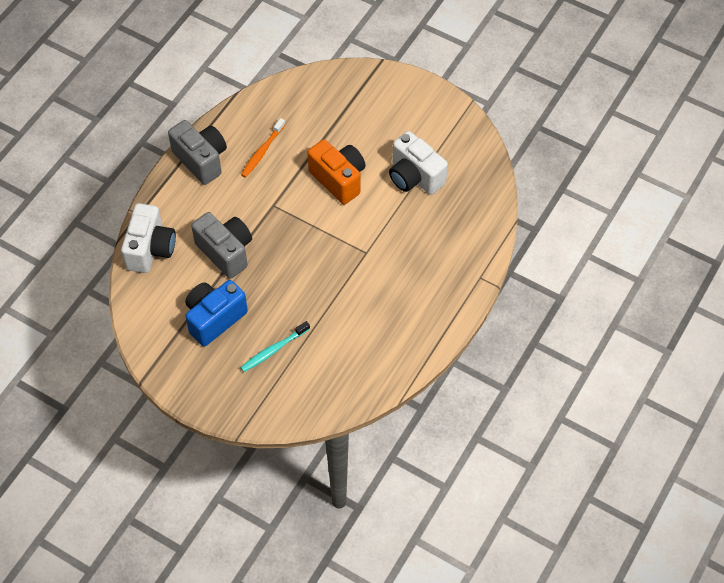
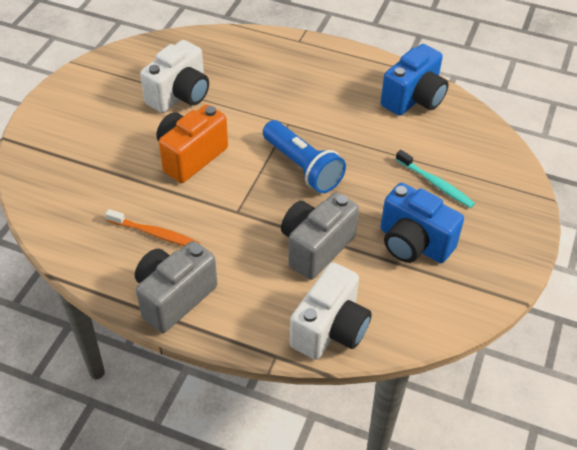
camera: 100 degrees left, 10 degrees down
(150, 249) = (330, 329): white camera -> white camera turned 120 degrees clockwise
(312, 255) = (302, 167): none -> blue flashlight
(382, 358) = (414, 99): none -> blue camera

